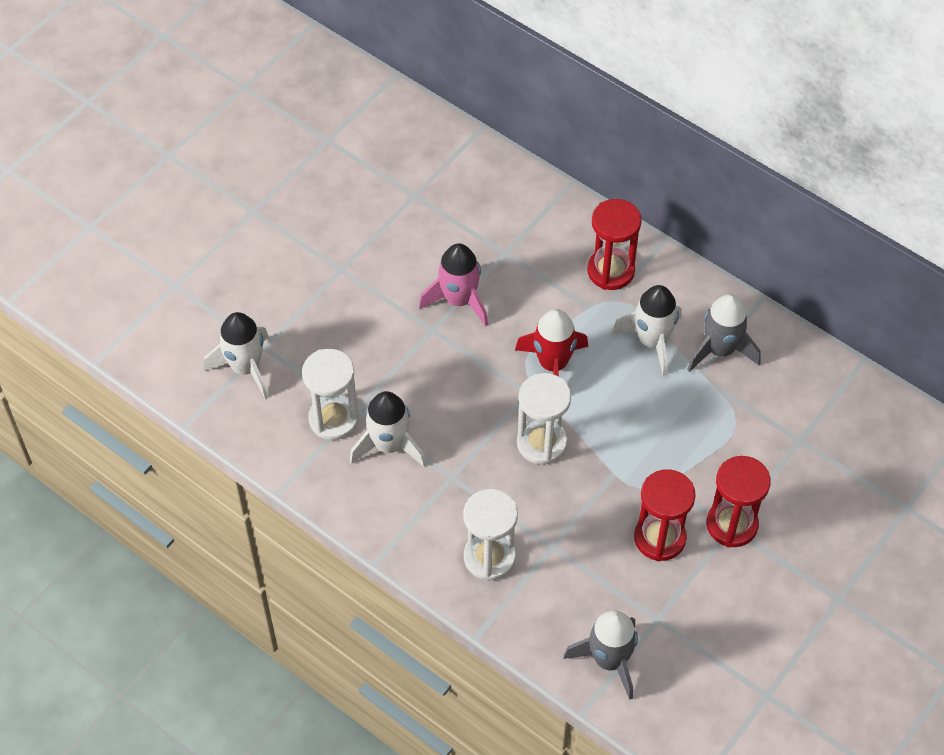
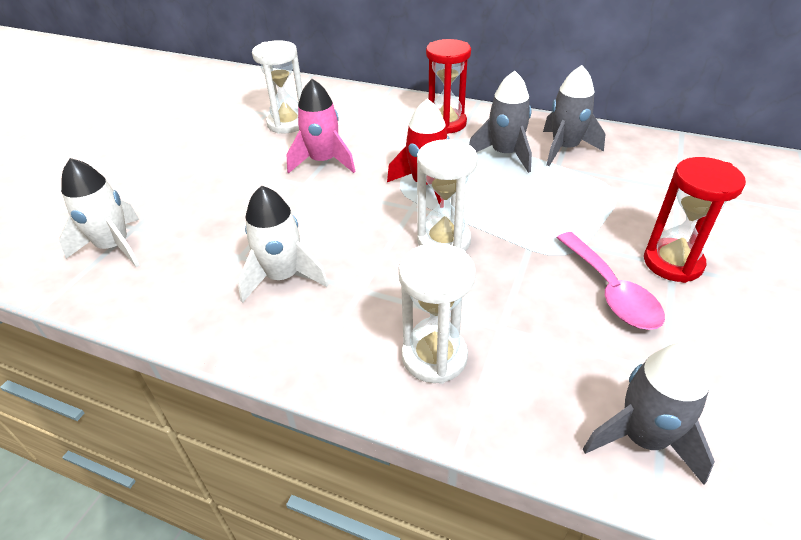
camera: 15 degrees left, 15 degrees down
(333, 419) = (216, 268): white hourglass -> white hourglass (287, 123)
(652, 341) = (504, 154): white rocket -> grey rocket
(659, 538) = (611, 291): red hourglass -> pink spoon

